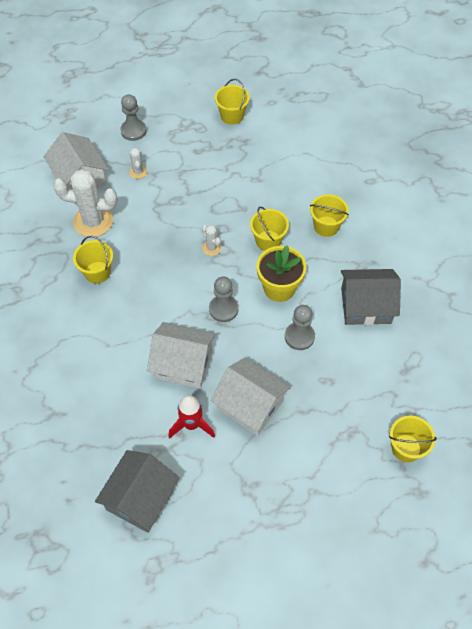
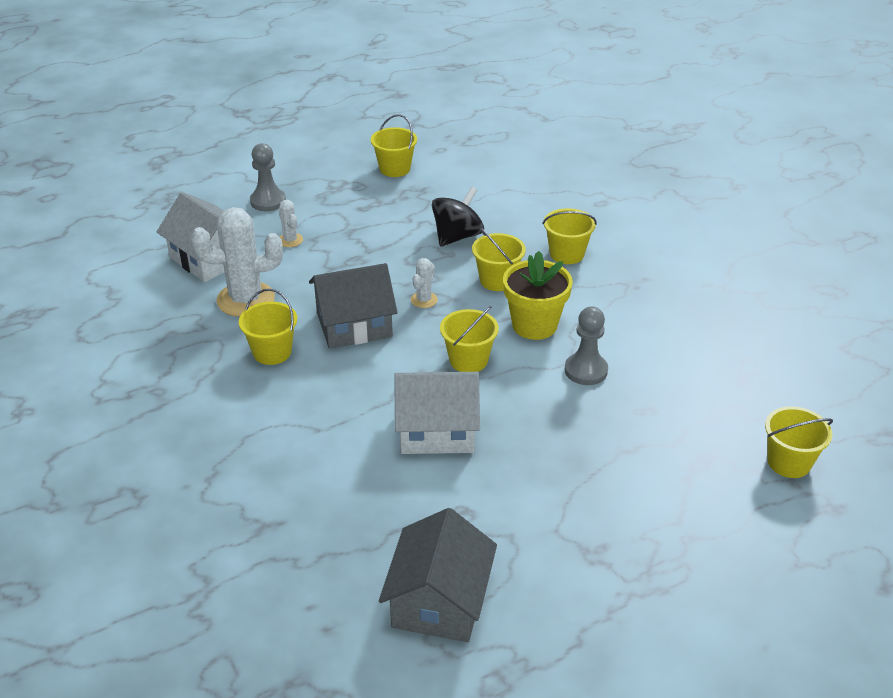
camera: 15 degrees left, 20 degrees down
(191, 425) = (479, 496): red rocket -> none
(211, 248) = (424, 300): white cactus -> white cactus turned 75 degrees clockwise
(223, 309) = (468, 360): grey pawn -> yellow bucket
(250, 405) = (553, 457): white house -> none
(254, 193) = (457, 236): none -> black spinning top
(366, 305) = (657, 323): grey house -> grey house (354, 325)

